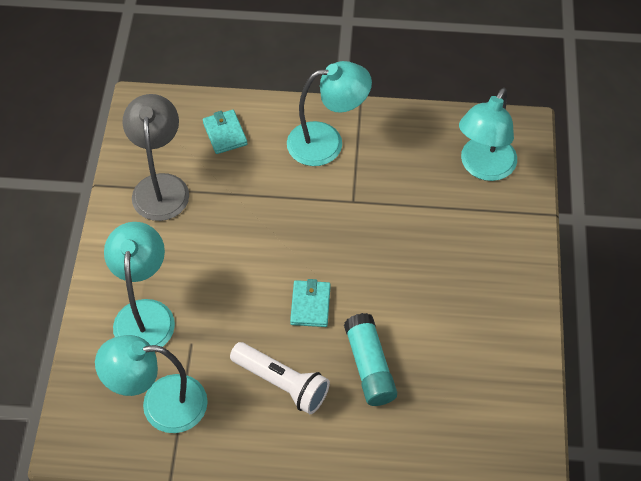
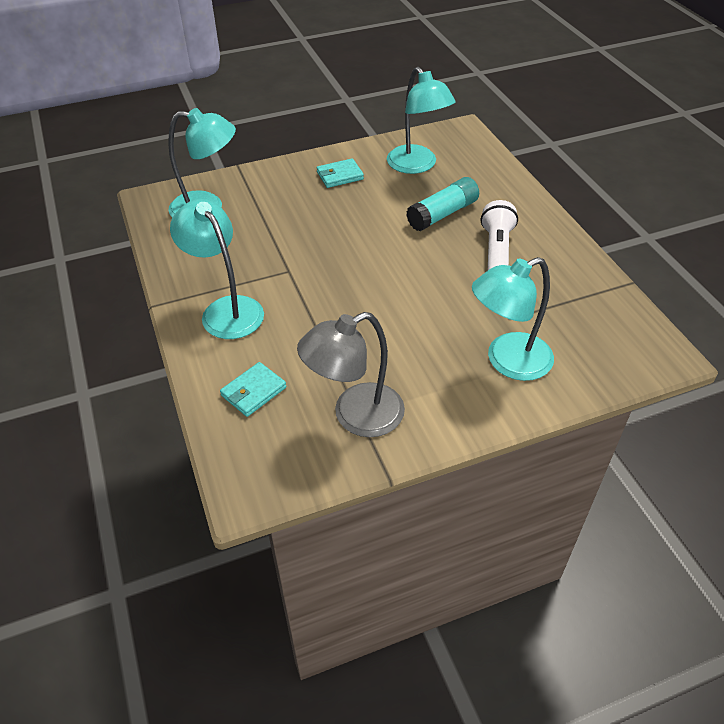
camera: 115 degrees left, 10 degrees down
(160, 404) = (578, 314): turquoise lamp -> turquoise lamp (417, 165)
(310, 305) = (414, 261): turquoise wallet -> turquoise wallet (340, 176)

